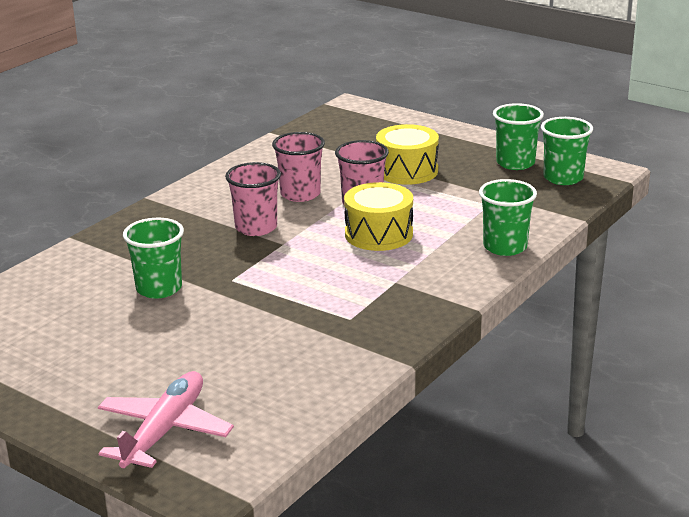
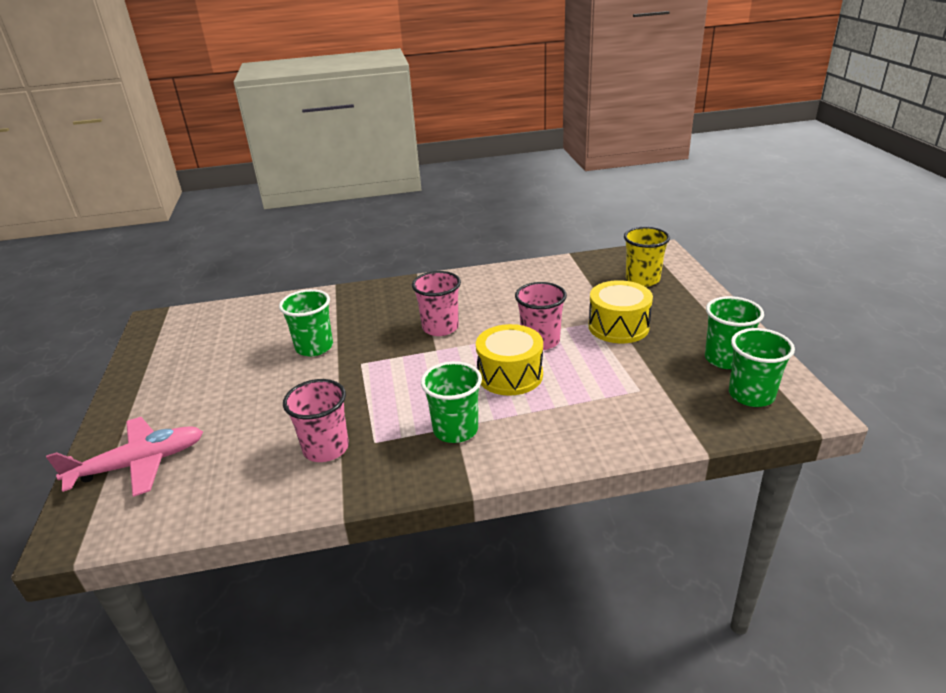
camera: 45 degrees right, 5 degrees up
(300, 194) = (510, 313): pink cup -> pink cup (326, 448)
(370, 131) = (642, 279): none -> yellow cup
(505, 247) = (589, 441): green cup -> green cup (455, 430)

